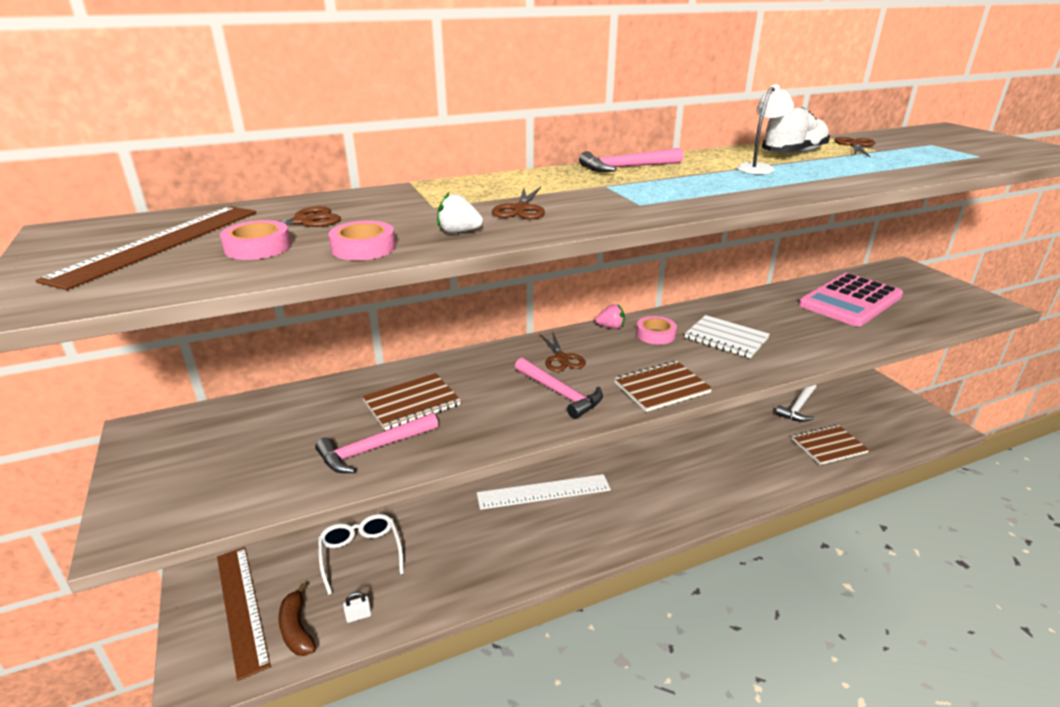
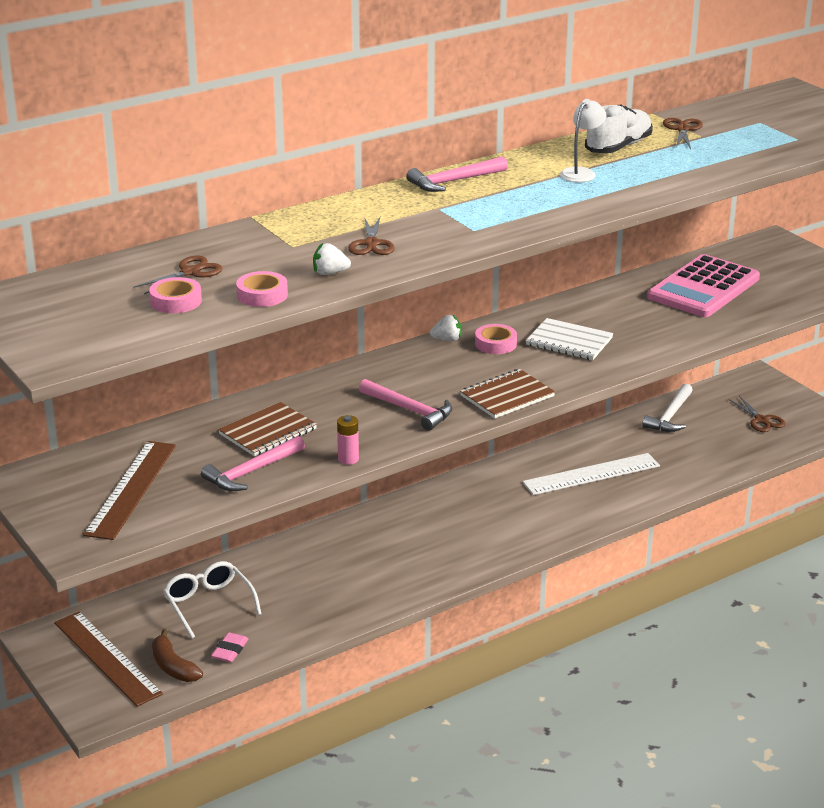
camera: 10 degrees left, 0 degrees up
(160, 243) = (91, 304): brown ruler -> brown ruler (131, 489)
(358, 616) = (230, 650): white padlock -> pink eraser
(480, 444) = (348, 459): none -> pink battery
(543, 492) = (387, 530): white ruler -> white ruler (591, 474)
(561, 358) = (402, 377): brown scissors -> brown scissors (761, 420)
(611, 327) = (447, 340): pink strawberry -> white strawberry
(829, 446) = (701, 455): brown notebook -> none

